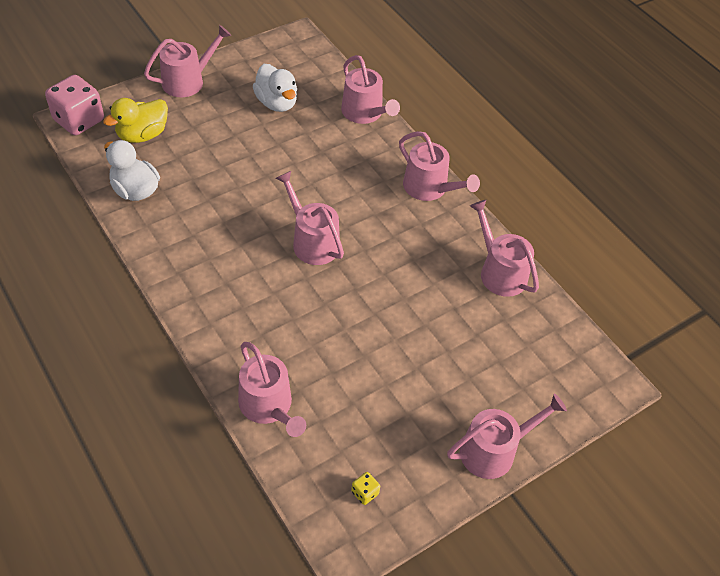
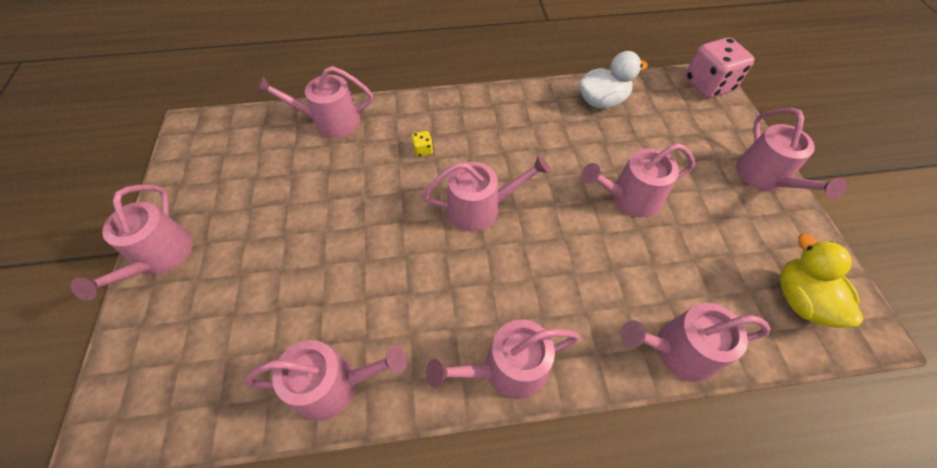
camera: 120 degrees right, 5 degrees up
(142, 135) = (678, 122): yellow duck -> yellow duck (800, 300)
(250, 153) = (630, 197): none -> pink watering can
(276, 103) = (714, 251): white duck -> none
(365, 493) = (216, 152): yellow dice -> yellow dice (423, 150)

